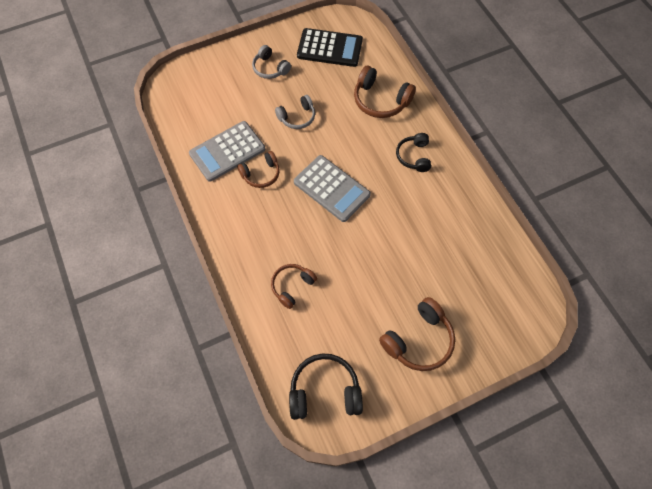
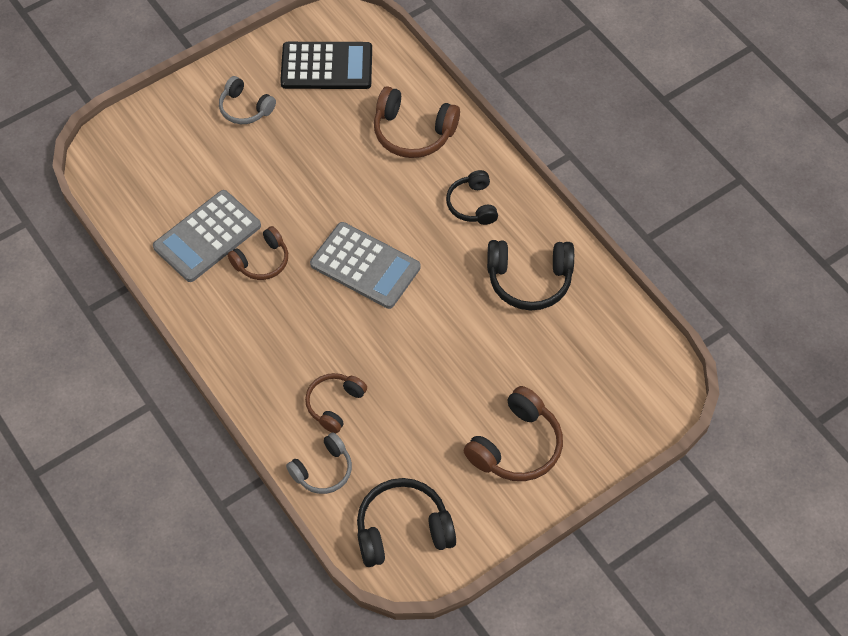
camera: 10 degrees left, 5 degrees down
(297, 117) = (298, 173): grey headphones -> grey headphones (323, 470)
(446, 216) = (529, 280): none -> black headphones

